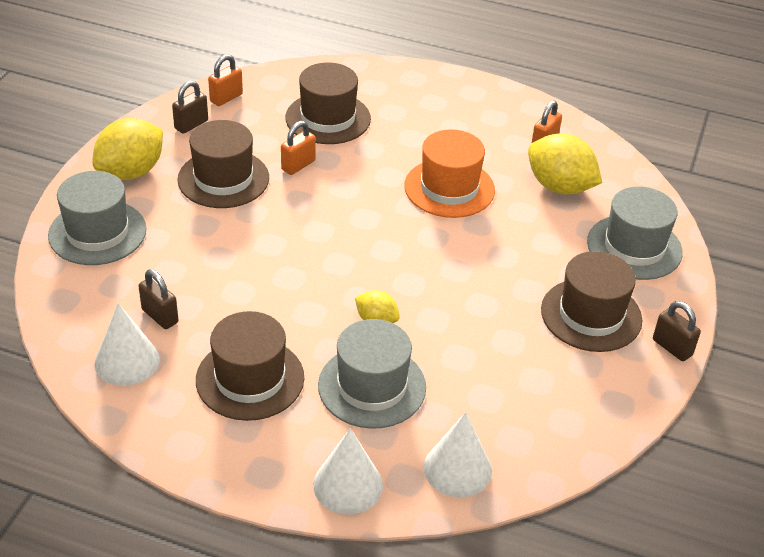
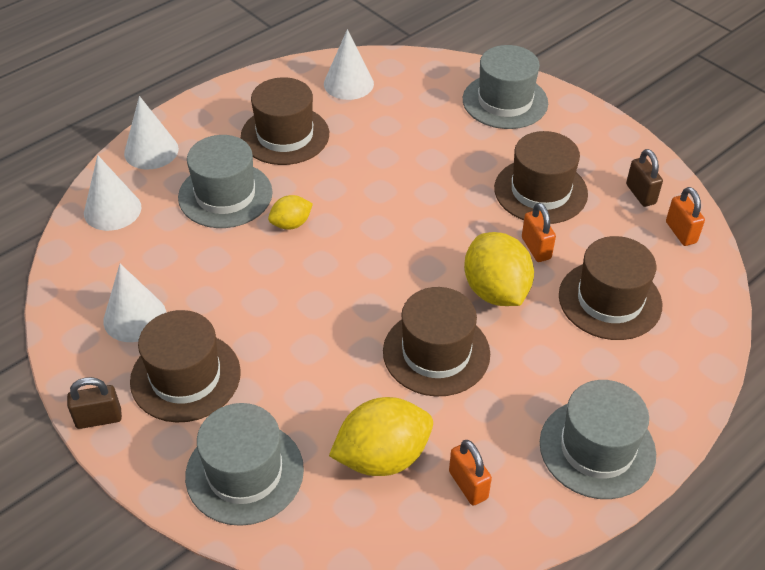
camera: 120 degrees right, 5 degrees up
(131, 172) = (580, 138): yellow lemon -> yellow lemon (496, 291)
(160, 316) = (383, 109): brown padlock -> none
(449, 188) = (436, 352): orange hat -> brown hat
(466, 99) = (597, 448): none -> grey hat
(565, 377) = (135, 317): none -> white cone

